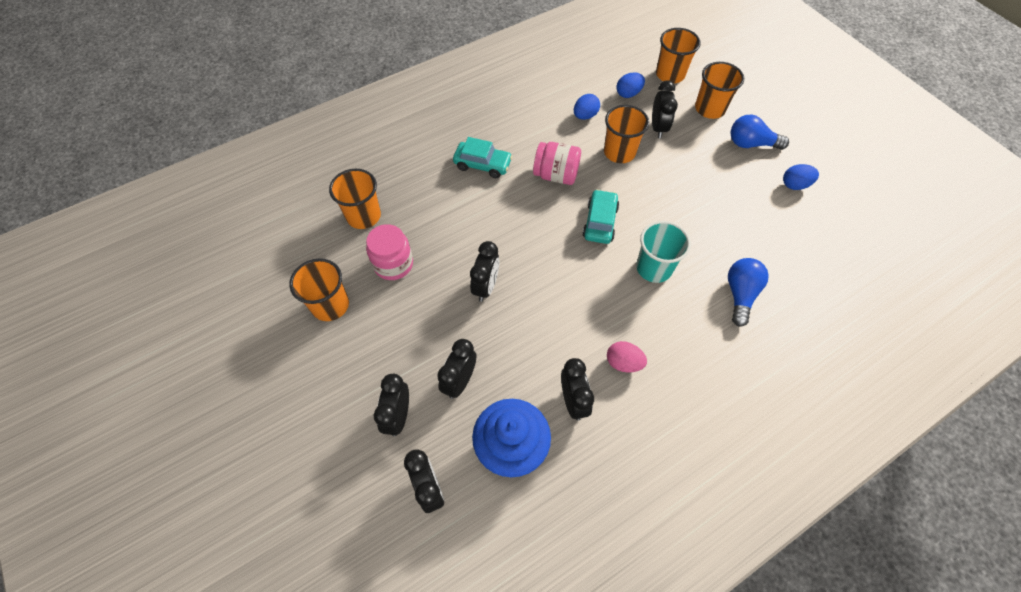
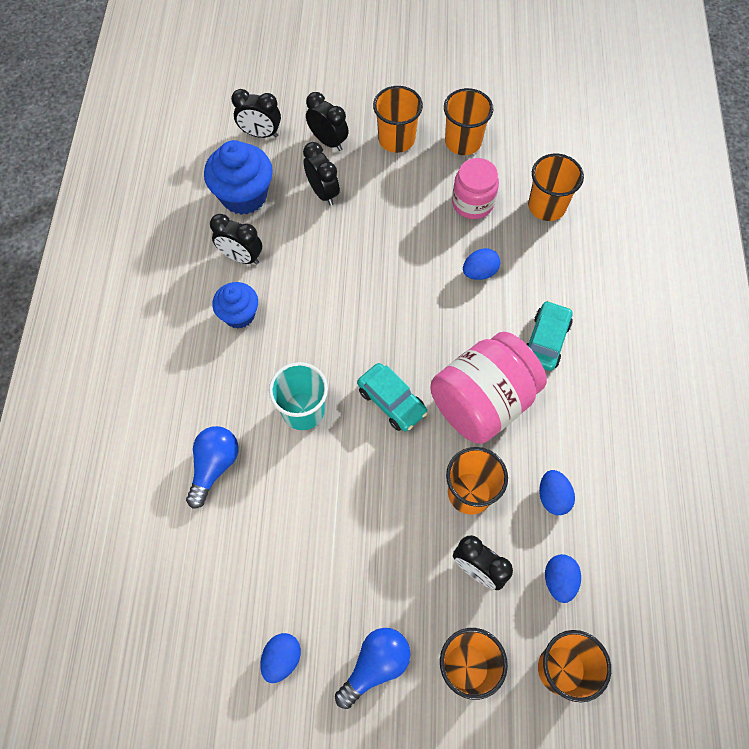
camera: 125 degrees right, 5 degrees up
(359, 359) = (396, 139): none -> orange cup
(456, 227) = (479, 272): none -> blue egg
(482, 164) = (546, 340): turquoise car -> turquoise car turned 150 degrees clockwise
(486, 286) = (394, 258): black clock -> none
(556, 175) = (482, 402): pink jar -> pink jar, size x1.65
(623, 363) = (239, 315): pink egg -> blue cupcake
(740, 294) = (214, 466): blue light bulb -> blue light bulb turned 120 degrees counterclockwise

